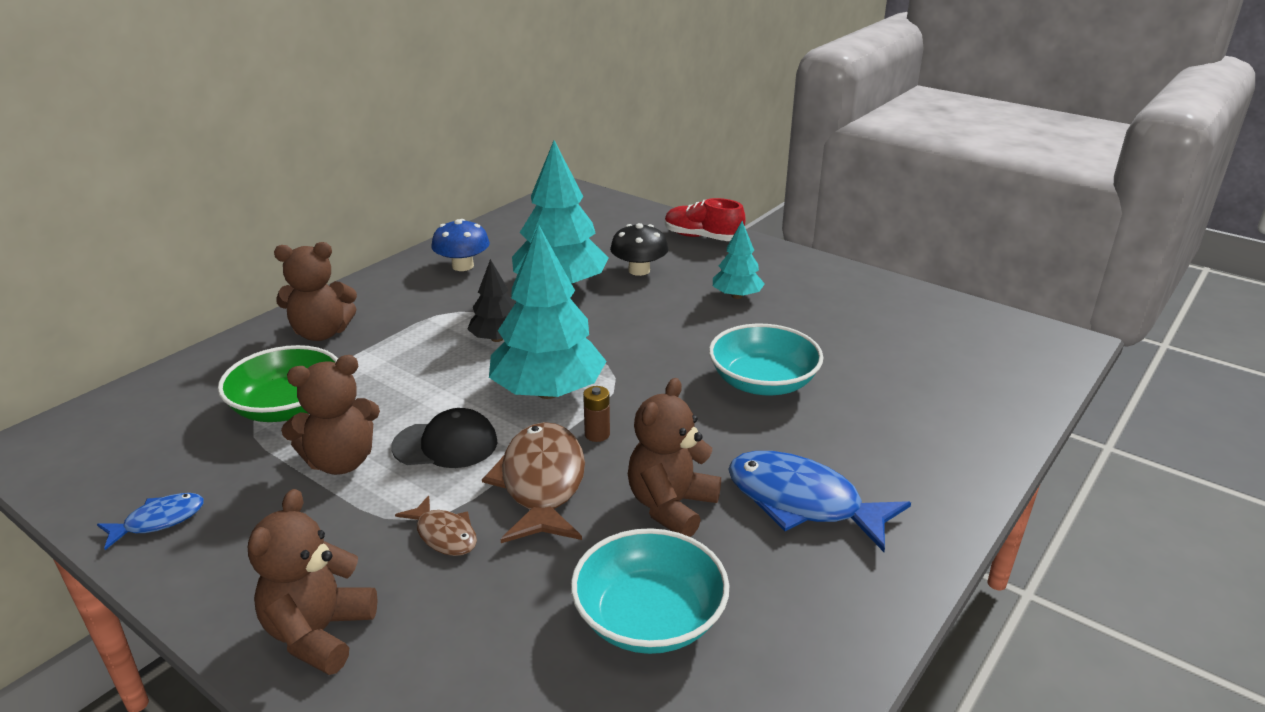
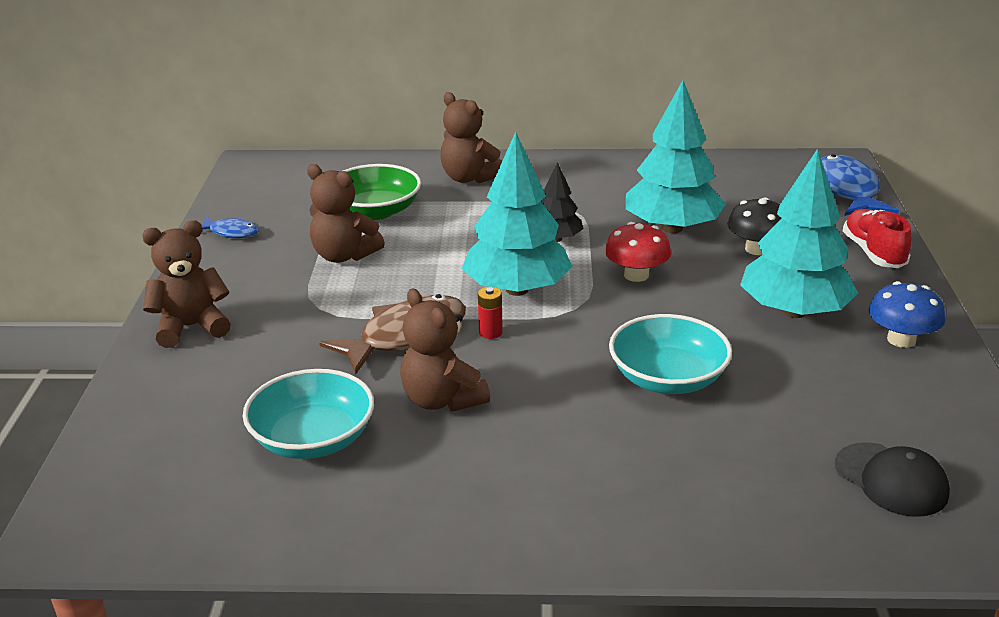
camera: 55 degrees right, 0 degrees up
(444, 535) = (314, 325): brown fish -> none
(446, 444) = (405, 281): black cap -> black cap (891, 480)
(462, 266) = (635, 179): blue mushroom -> blue mushroom (901, 340)
(597, 434) = (490, 332): brown battery -> red battery
(605, 330) = (636, 275): none -> red mushroom
(671, 506) = (442, 400): brown teddy bear -> brown teddy bear turned 120 degrees counterclockwise
(737, 296) = (794, 311): turquoise tree -> turquoise tree, size x1.88
(802, 502) = (518, 460): blue fish -> blue fish (847, 190)

